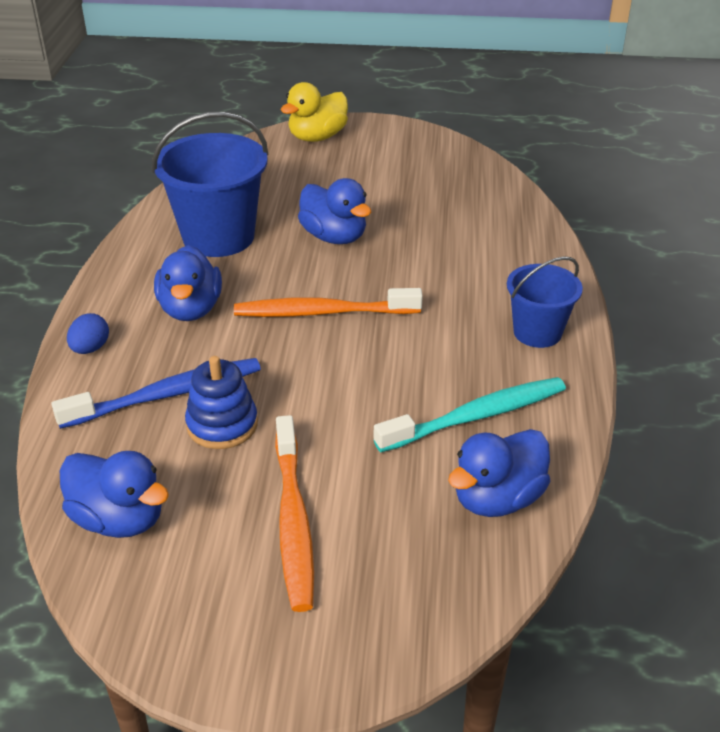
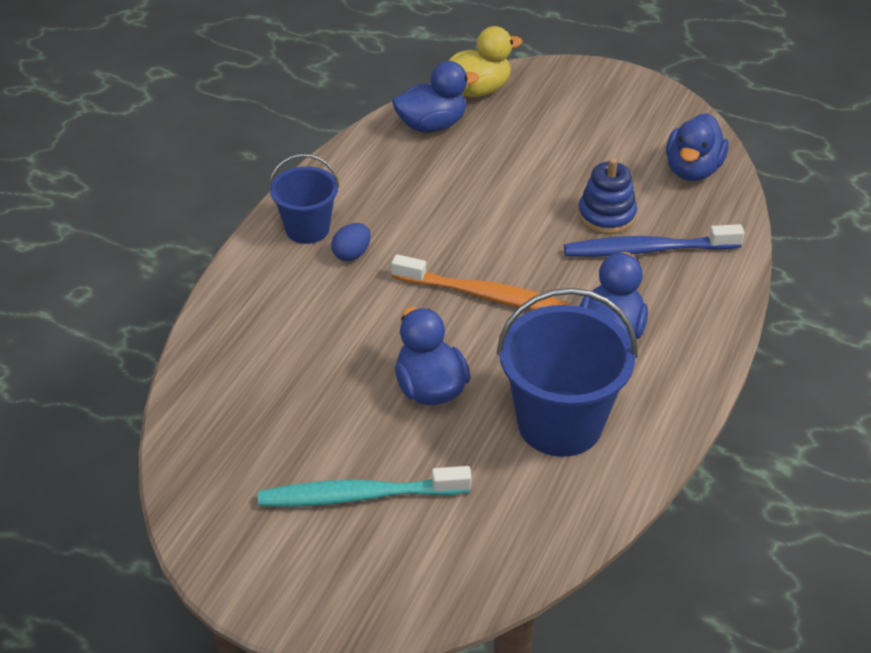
camera: 160 degrees left, 5 degrees up
(90, 348) = (712, 310): blue egg -> blue egg (352, 254)
(119, 519) = (692, 170): blue duck -> blue duck turned 120 degrees counterclockwise
(293, 521) = (573, 143): orange toothbrush -> none
(317, 137) = (362, 593): yellow duck -> yellow duck (477, 90)
(476, 416) = (408, 176): turquoise toothbrush -> turquoise toothbrush (359, 496)

